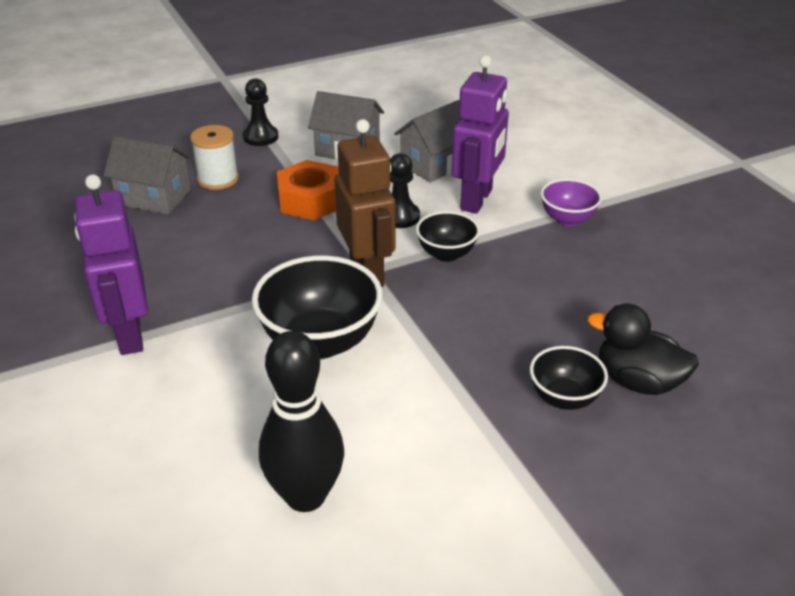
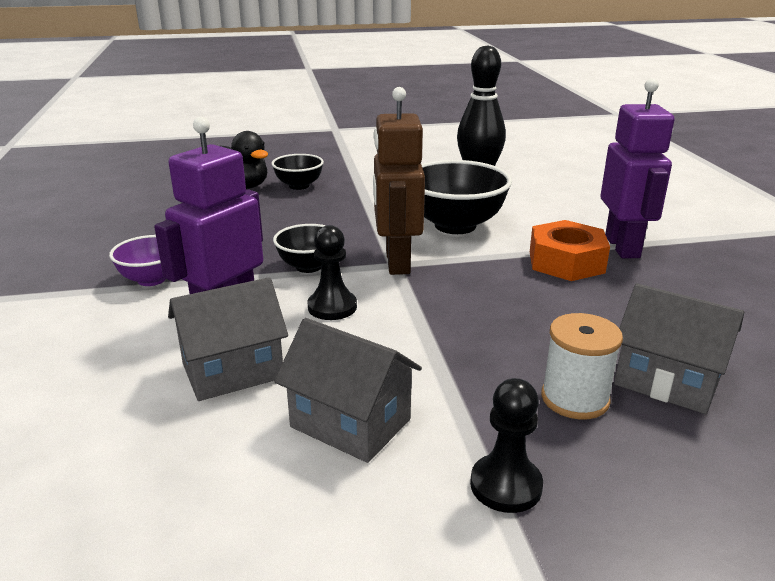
camera: 165 degrees left, 10 degrees down
(311, 200) = (435, 343): orange nut -> orange nut (566, 262)

